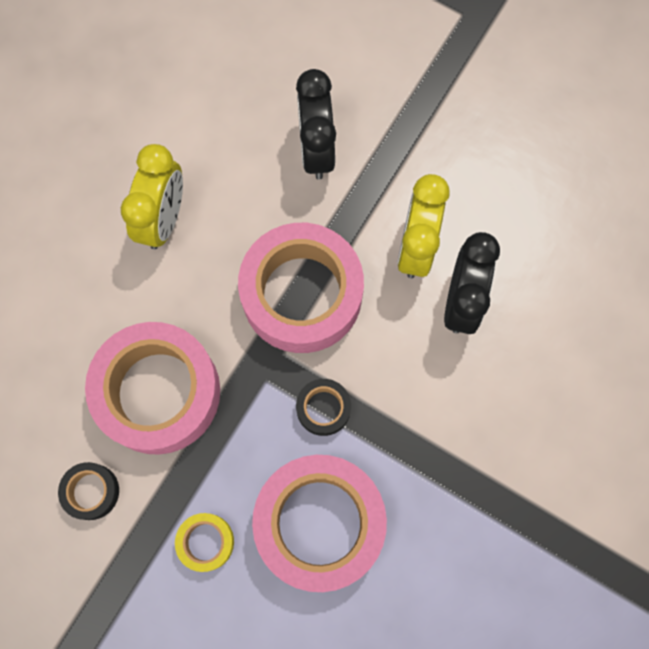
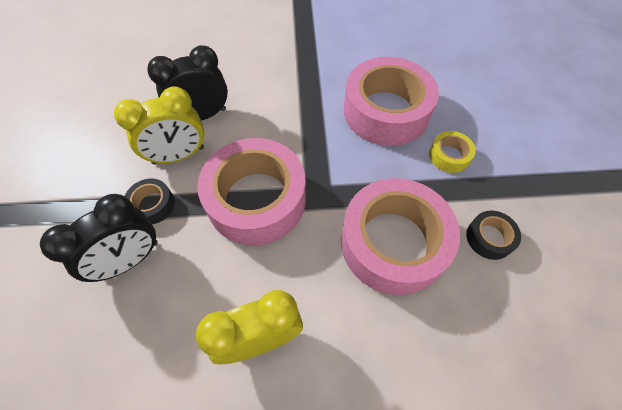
camera: 125 degrees left, 15 degrees down
(323, 408) = (322, 145): black tape -> black tape (152, 205)

